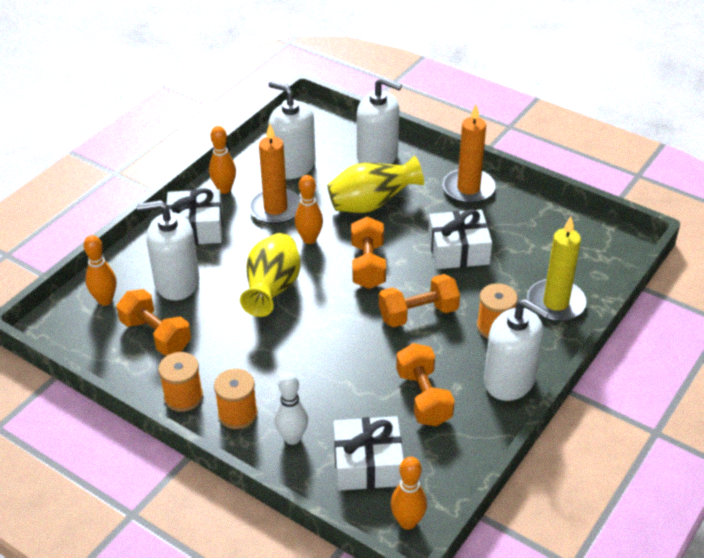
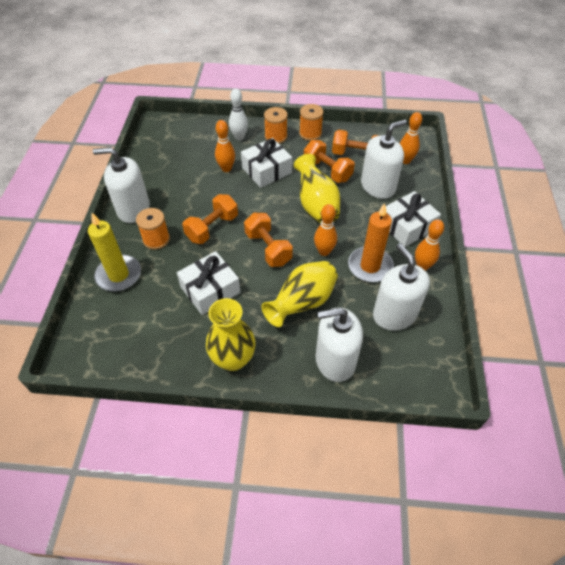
camera: 150 degrees right, 10 degrees up
(293, 166) = (394, 314): white soap dispenser -> white soap dispenser turned 120 degrees counterclockwise
(368, 464) = (193, 140): white gift -> white gift (266, 170)
(407, 522) = (159, 126): orange bowling pin -> orange bowling pin (226, 168)
(423, 397) = (181, 180): orange dumbbell -> orange dumbbell (327, 171)
(468, 189) = (233, 359): orange candle -> yellow vase

